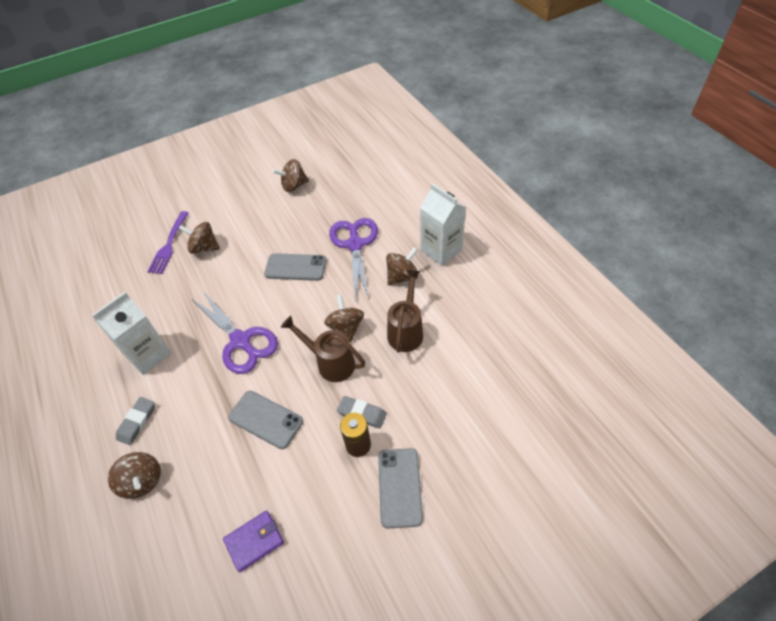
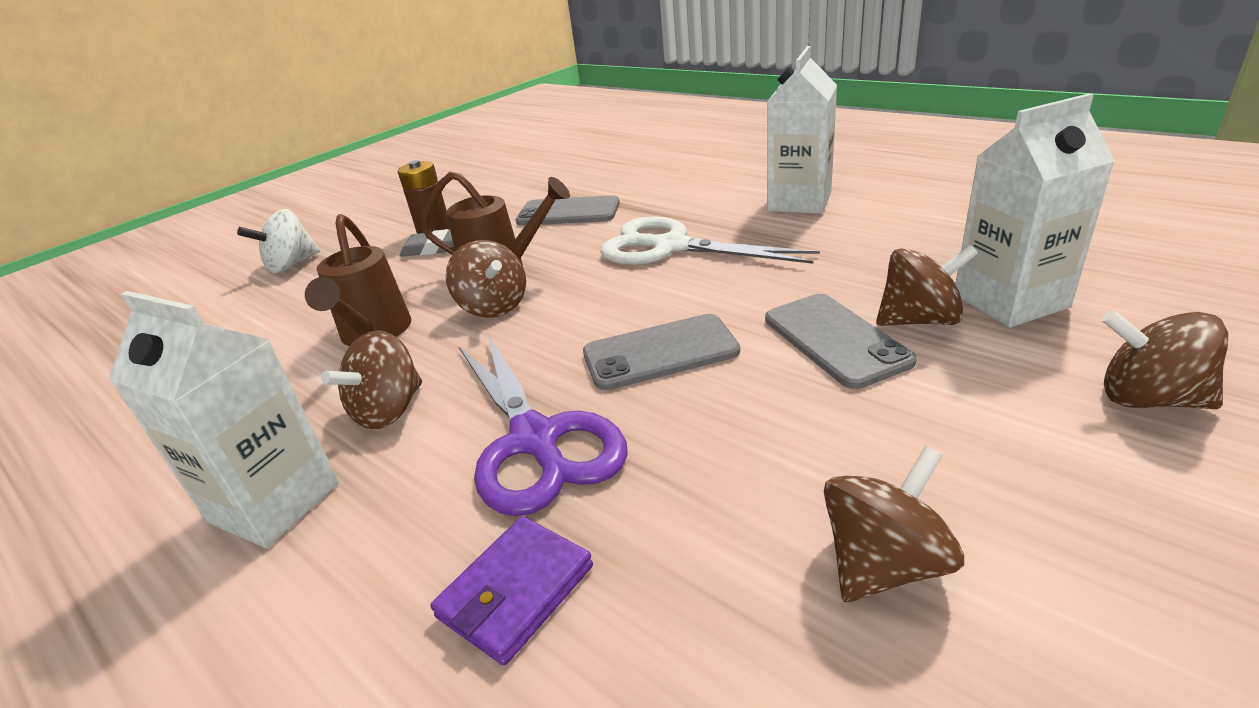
camera: 160 degrees right, 20 degrees down
(137, 422) = (732, 171): grey eraser -> none
(142, 481) = (674, 157): brown spinning top -> brown spinning top (1148, 399)
(169, 244) = (1010, 301): purple fork -> white carton
(241, 341) = (670, 247): purple scissors -> white scissors
(254, 541) = (525, 169): purple wallet -> purple wallet (516, 591)
(400, 487) = (375, 224): grey phone -> grey phone (835, 340)
(461, 443) = (291, 265): none -> white spinning top

